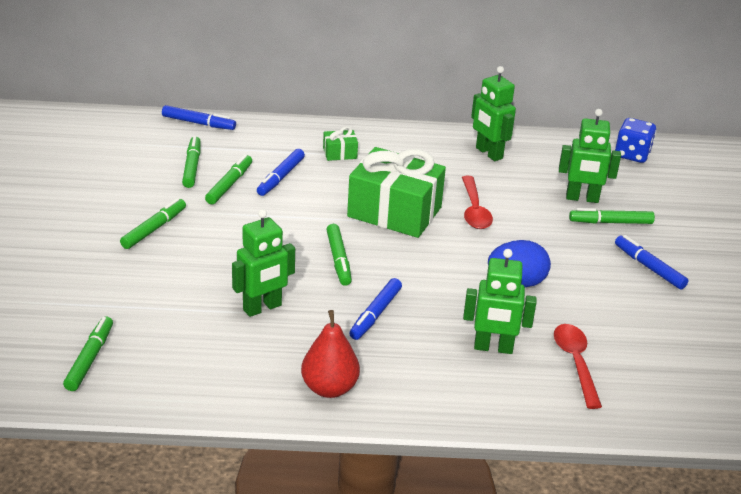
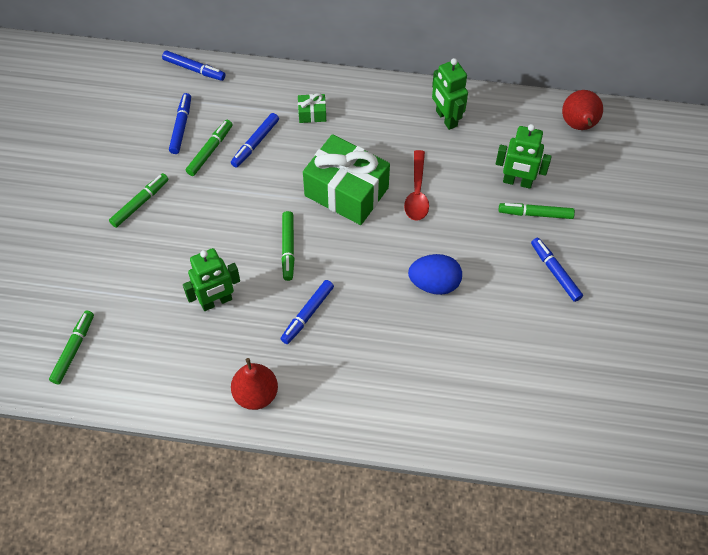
camera: 10 degrees right, 25 degrees up
(192, 167) = (181, 126): green marker -> blue marker
(493, 348) = (397, 359): green robot -> none
(576, 363) = (462, 381): red spoon -> none
(632, 154) = (579, 125): blue dice -> red pear

